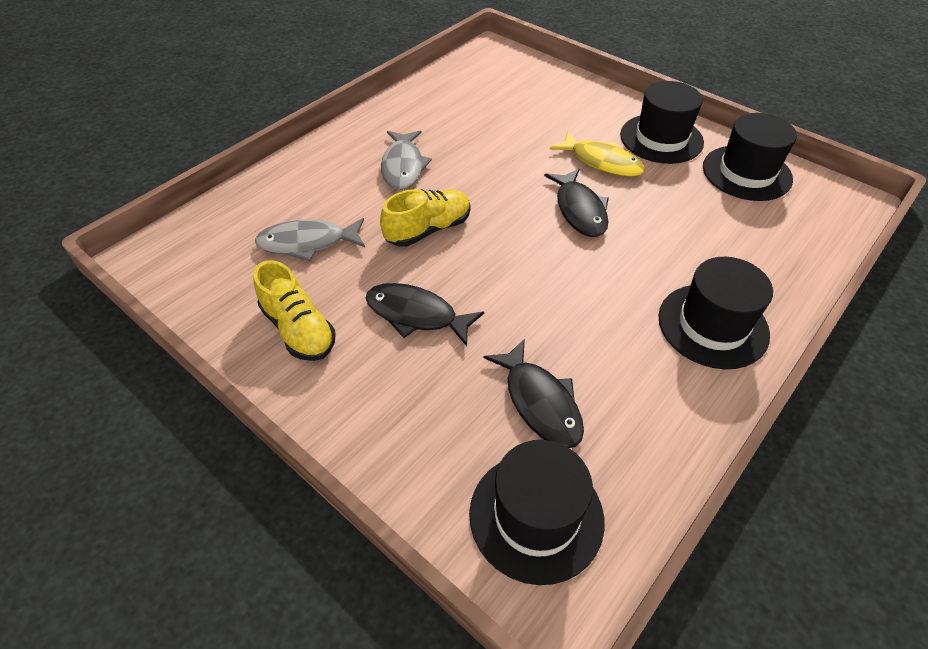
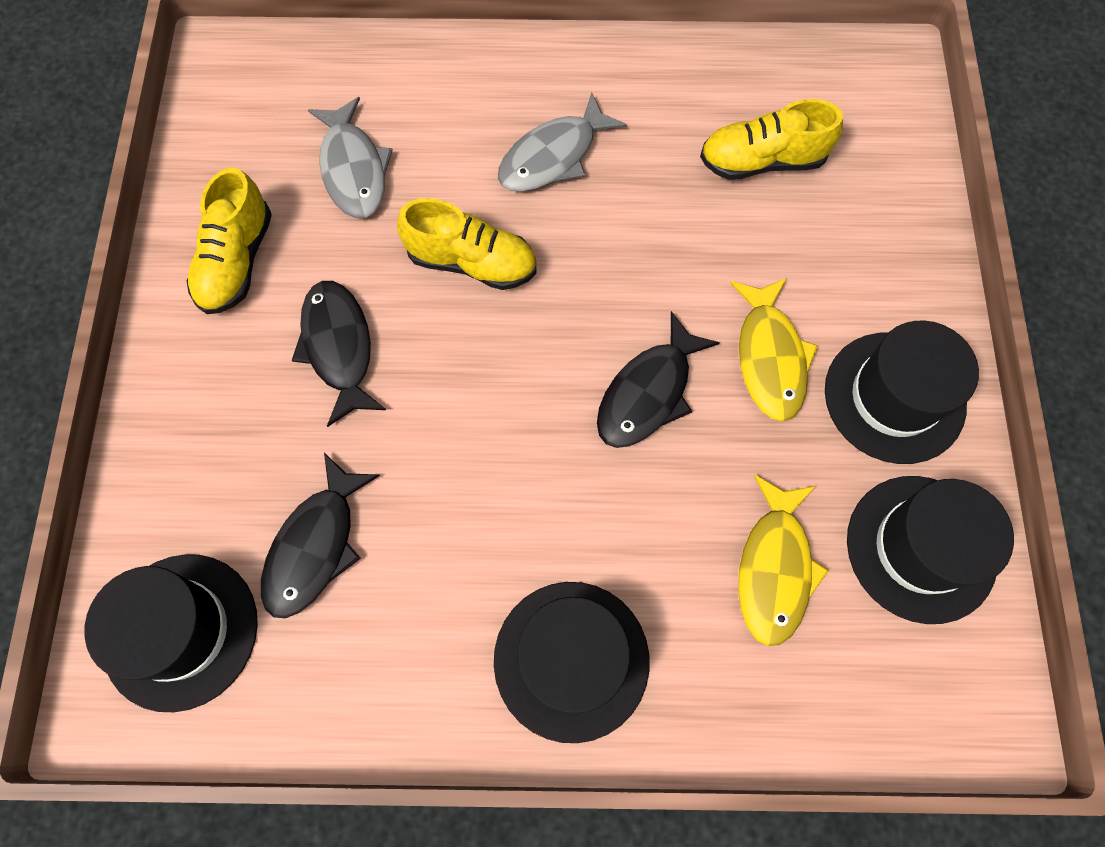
camera: 50 degrees right, 20 degrees up
(307, 243) = (353, 169): grey fish -> grey fish turned 150 degrees counterclockwise
(493, 107) = (762, 161): none -> yellow shoe
(719, 222) = (774, 568): none -> yellow fish

